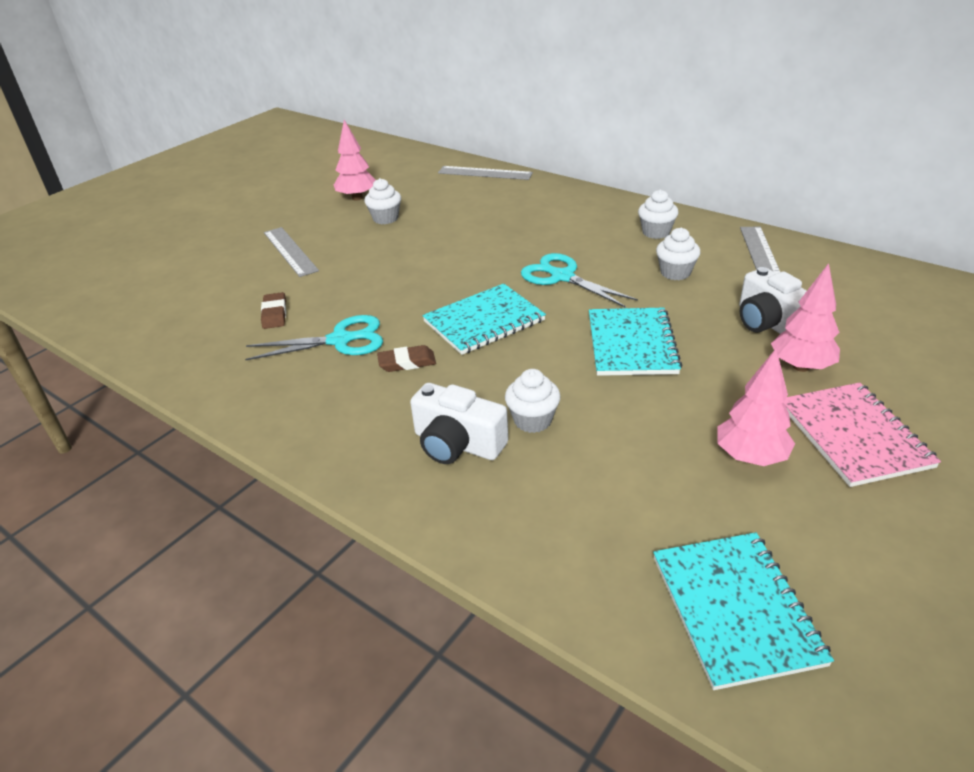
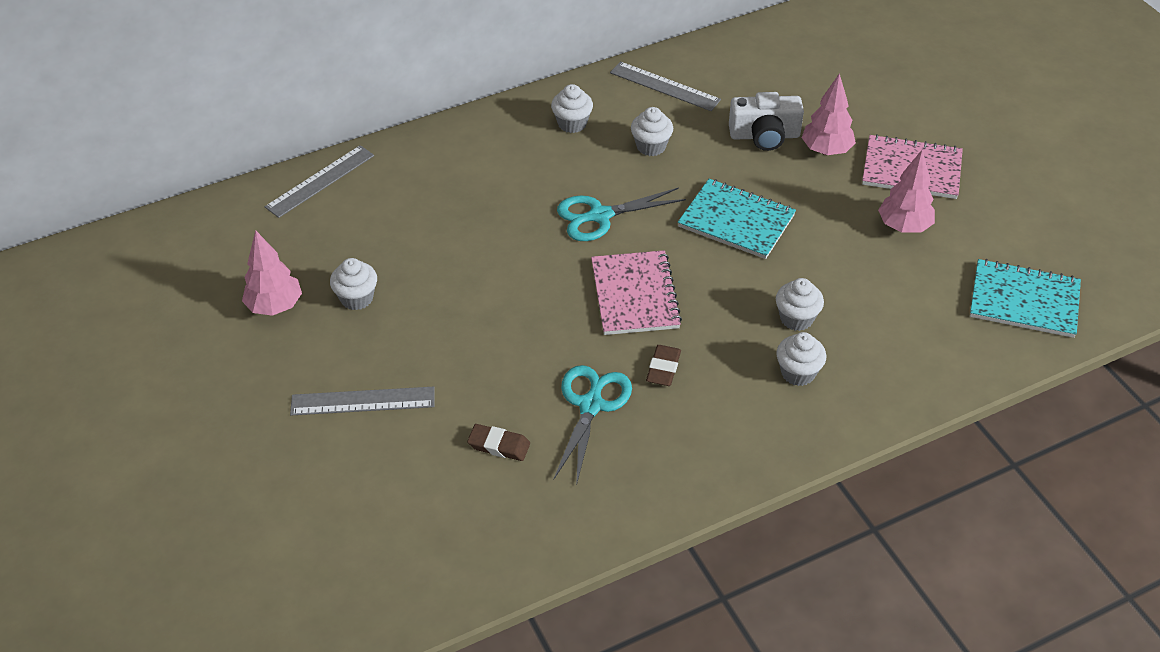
camera: 65 degrees left, 10 degrees up
(457, 444) = (798, 373): white camera -> white cupcake
(484, 321) = (634, 295): turquoise notebook -> pink notebook

